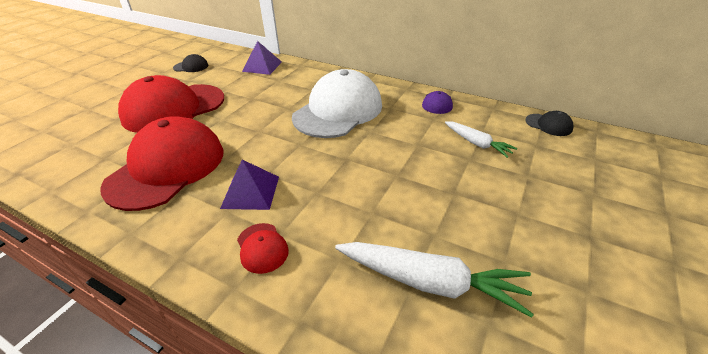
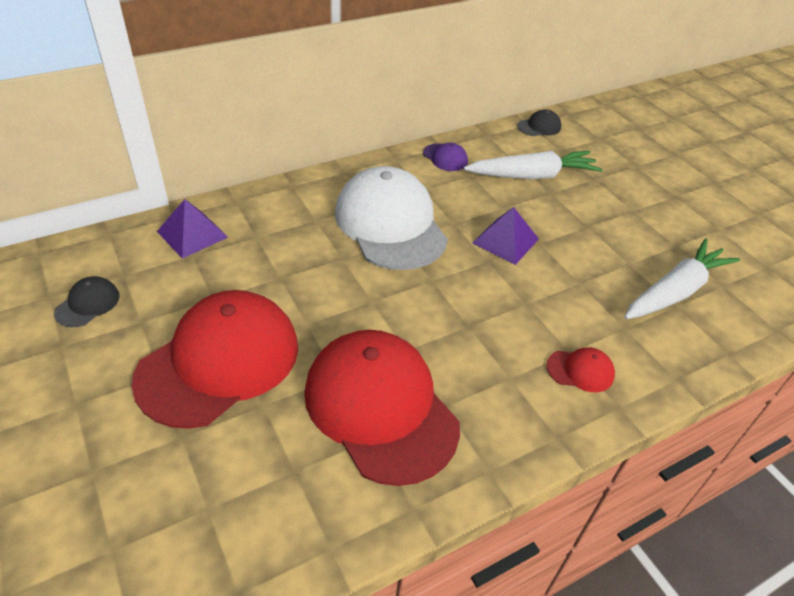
camera: 60 degrees left, 5 degrees up
(174, 108) = (219, 361): red cap -> red cap turned 135 degrees counterclockwise
(251, 192) = (489, 349): purple pyramid -> purple pyramid (505, 241)
(477, 143) = (532, 176): white carrot -> white carrot, size x1.70

